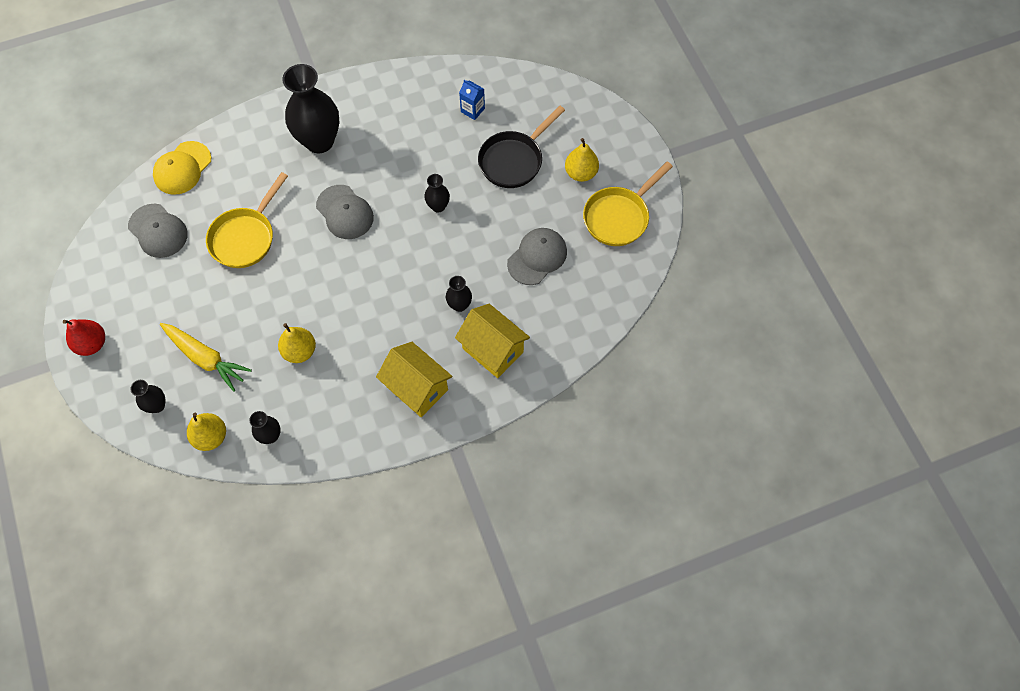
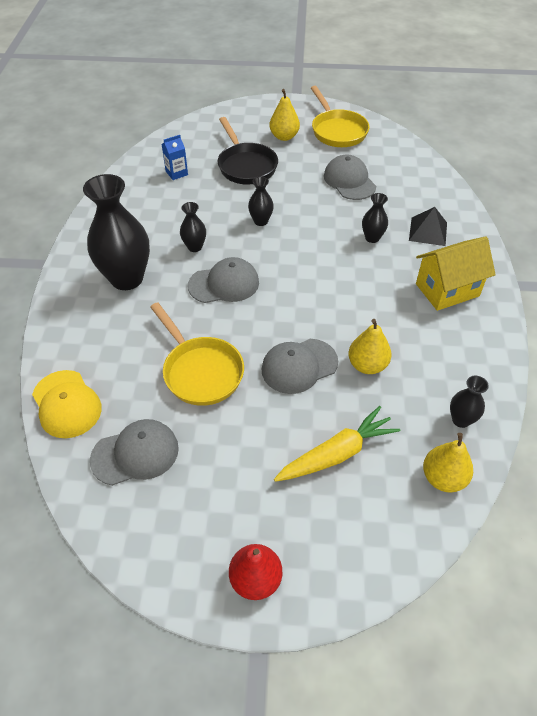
camera: 65 degrees left, 15 degrees down
(157, 405) = (380, 524): black vase -> black vase (195, 247)
(278, 302) = (299, 366): none -> grey cap
(493, 350) = (428, 231): yellow house -> black pyramid

